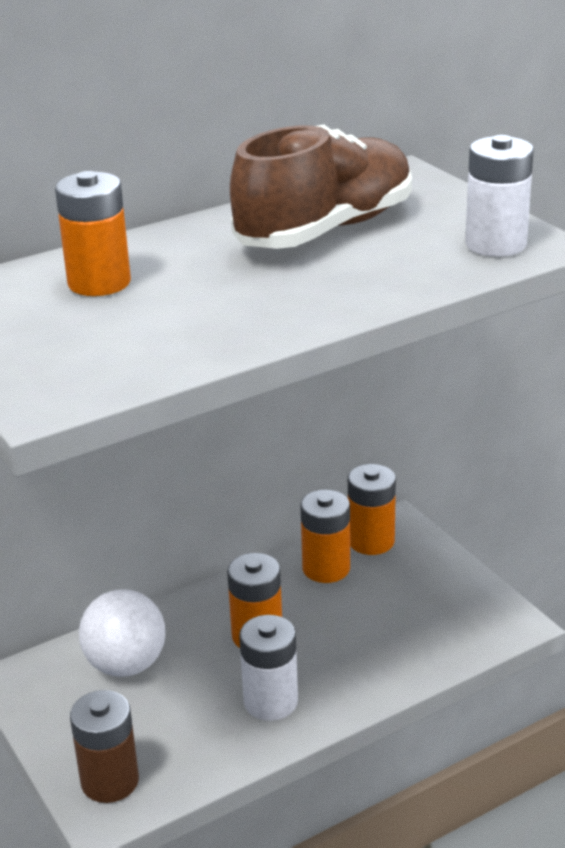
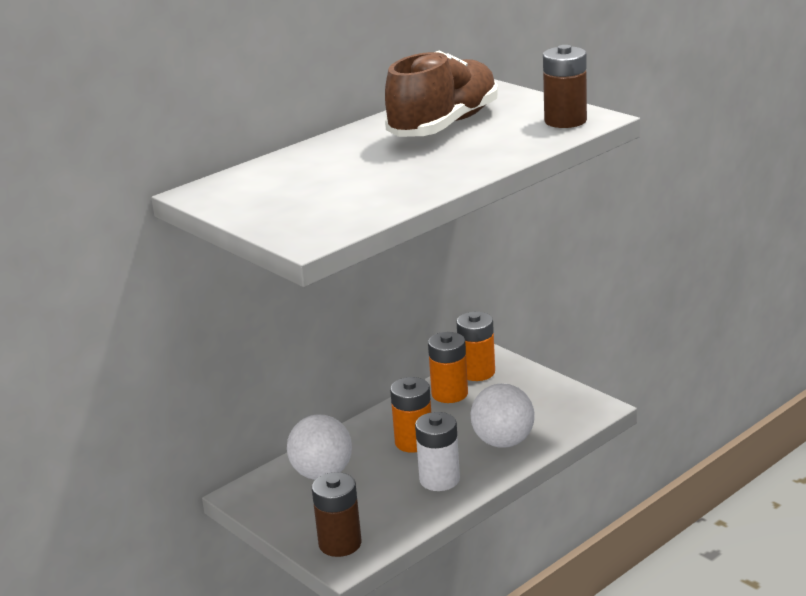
camera: 10 degrees left, 5 degrees down
(99, 283) = (302, 172): orange battery -> none
(372, 656) = (503, 442): none -> white ball
(495, 244) = (565, 121): white battery -> brown battery

